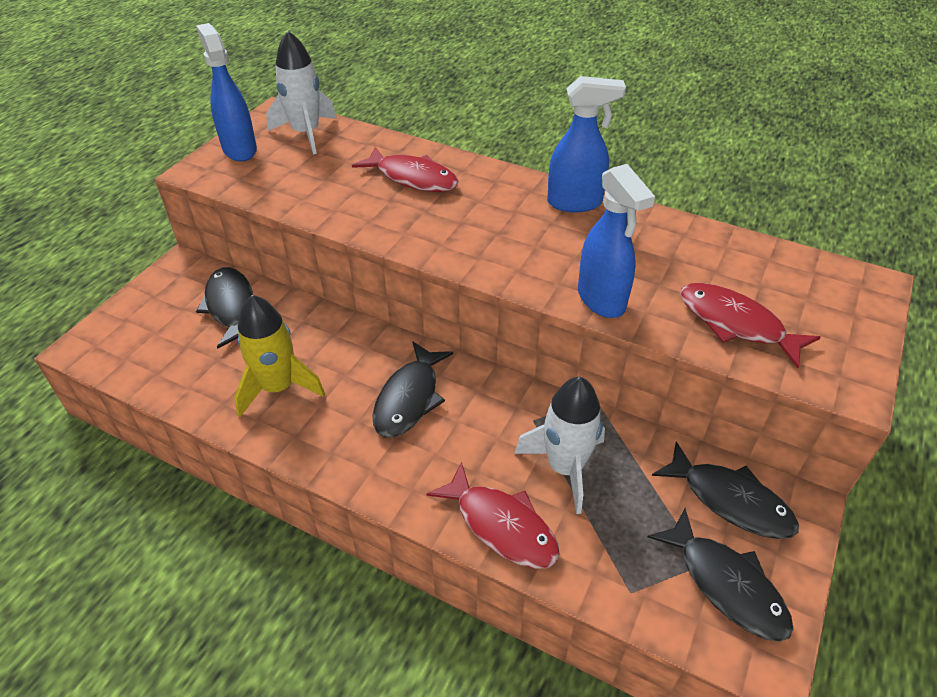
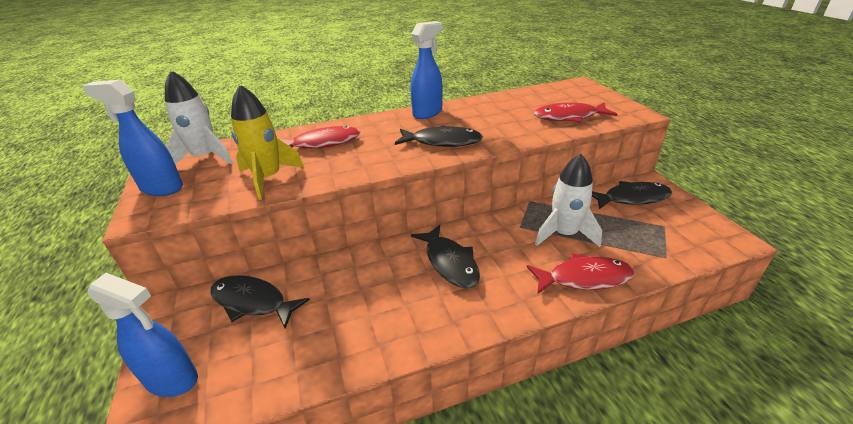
camera: 45 degrees left, 10 degrees down
(278, 387) = (364, 317): yellow rocket -> yellow rocket (268, 178)
(601, 300) = (509, 138): blue spray bottle -> blue spray bottle (172, 380)
(726, 584) = (682, 226): black fish -> black fish (442, 142)

